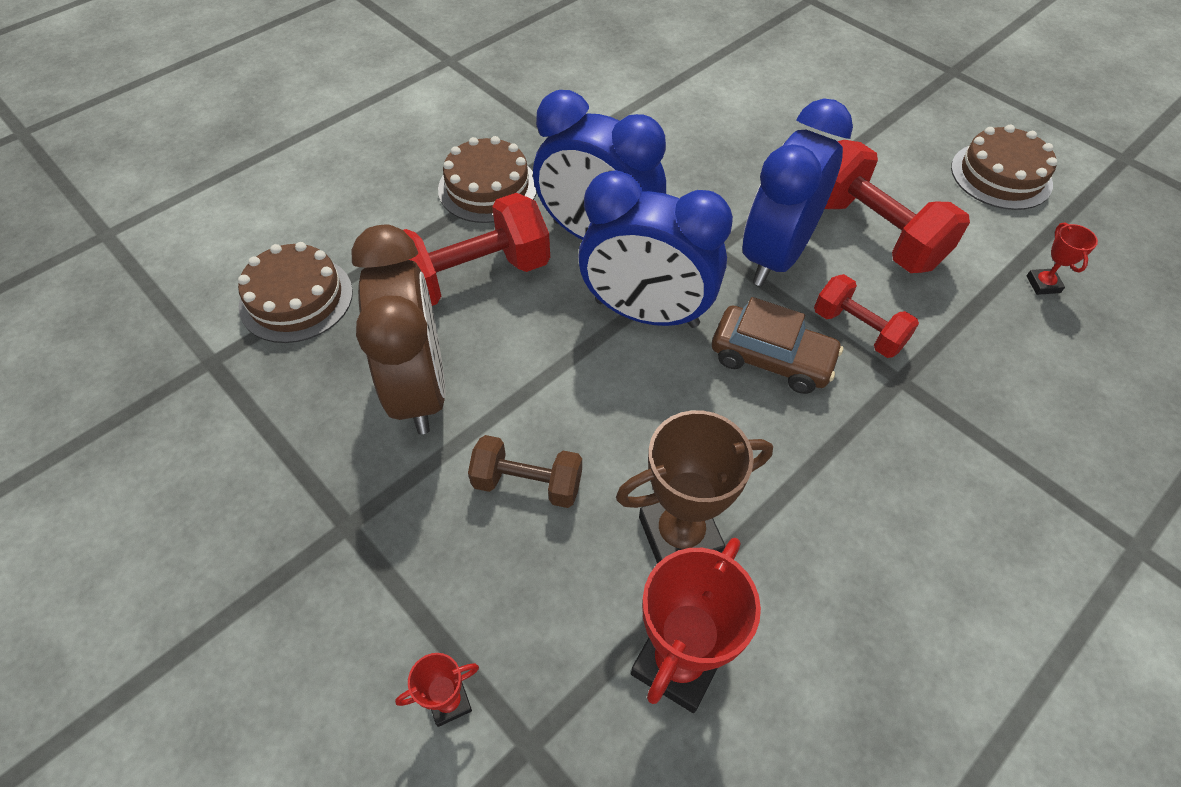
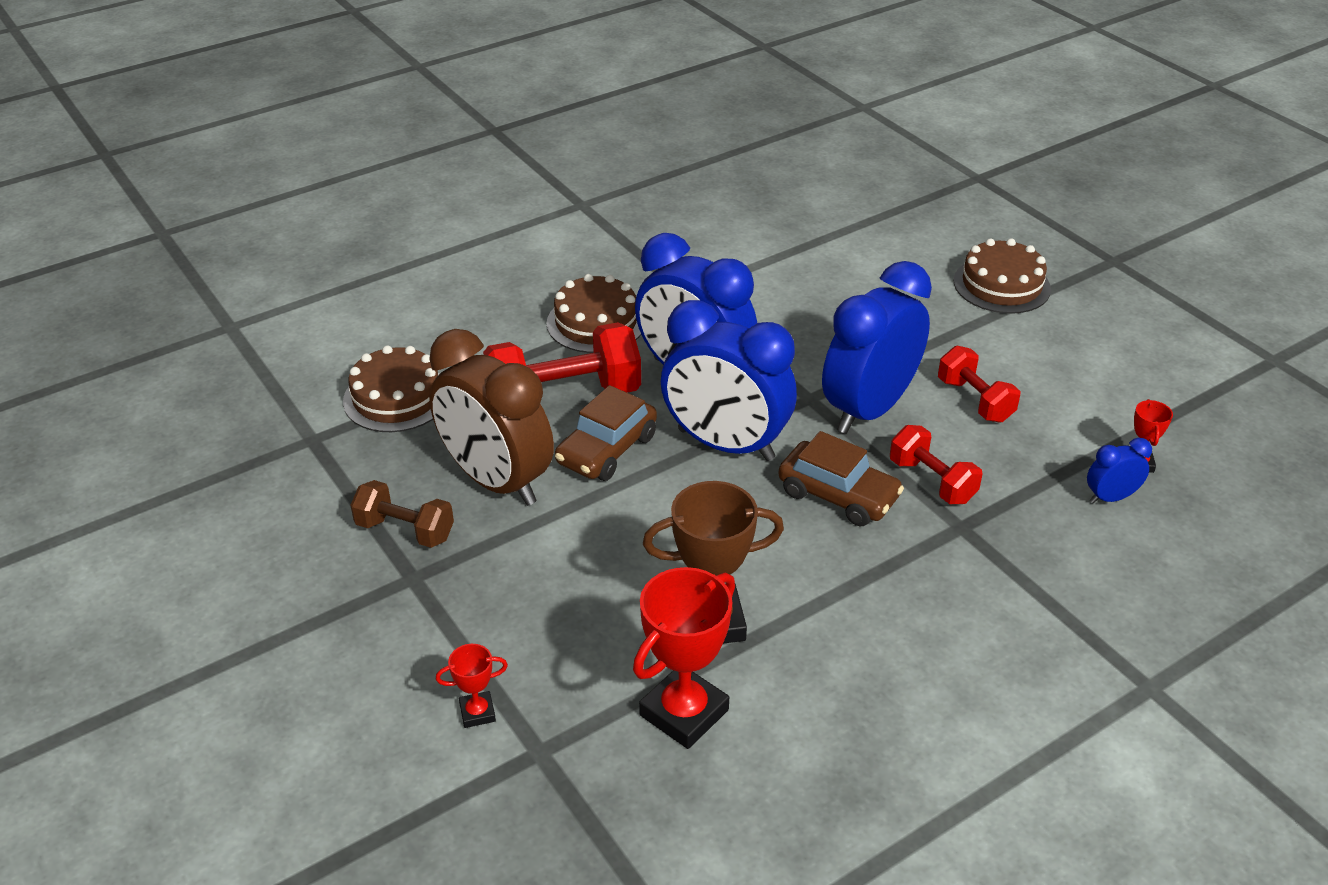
camera: 10 degrees right, 15 degrees down
(419, 388) = (497, 481): brown clock -> brown clock turned 135 degrees clockwise
(527, 334) = (607, 450): none -> brown car
(527, 483) = (580, 566): brown dumbbell -> brown dumbbell (405, 530)
(873, 233) = (975, 400): red dumbbell -> red dumbbell, size x0.58
(1001, 175) = (1130, 363): brown cake -> brown cake (1001, 285)
(1030, 326) = (1110, 498): none -> blue clock

